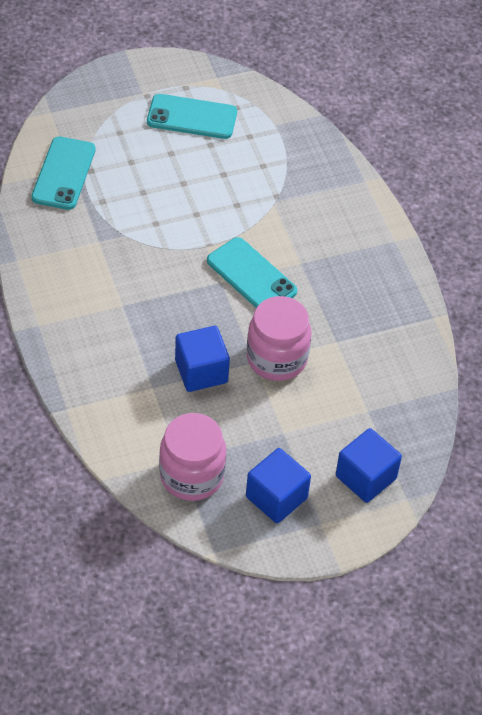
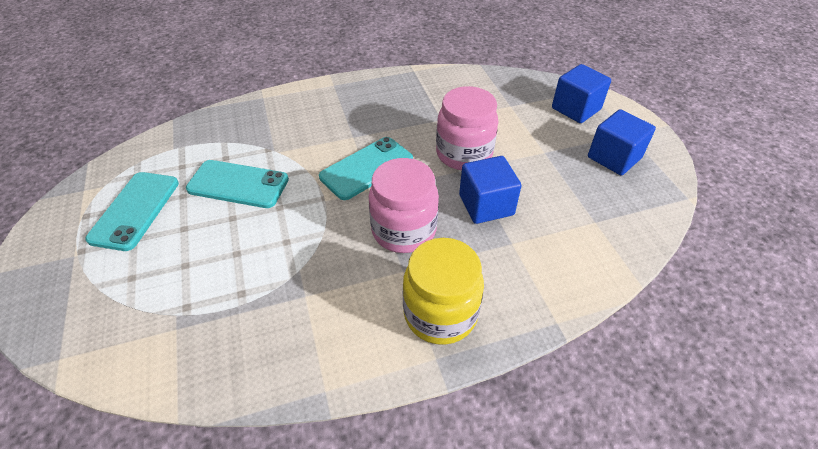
camera: 85 degrees left, 5 degrees down
(63, 173) = (182, 338): turquoise phone -> turquoise phone (238, 184)
(78, 329) = (440, 314): none -> yellow jar
(191, 475) = (611, 212): pink jar -> pink jar (404, 230)

